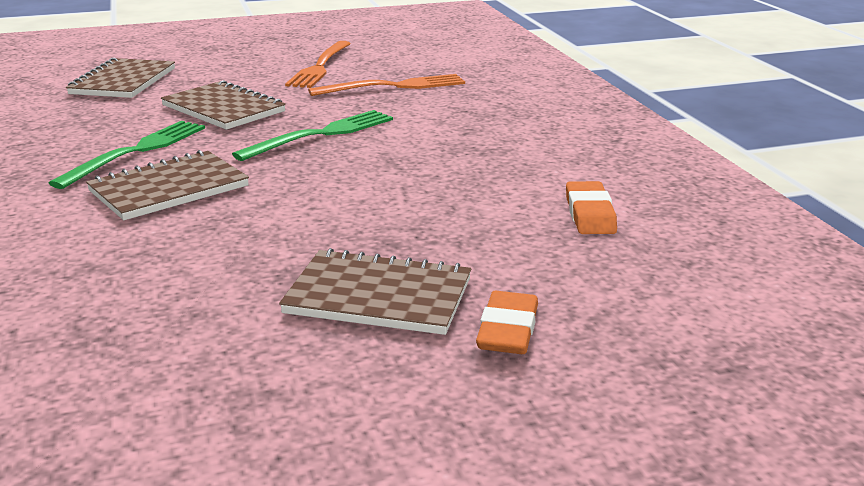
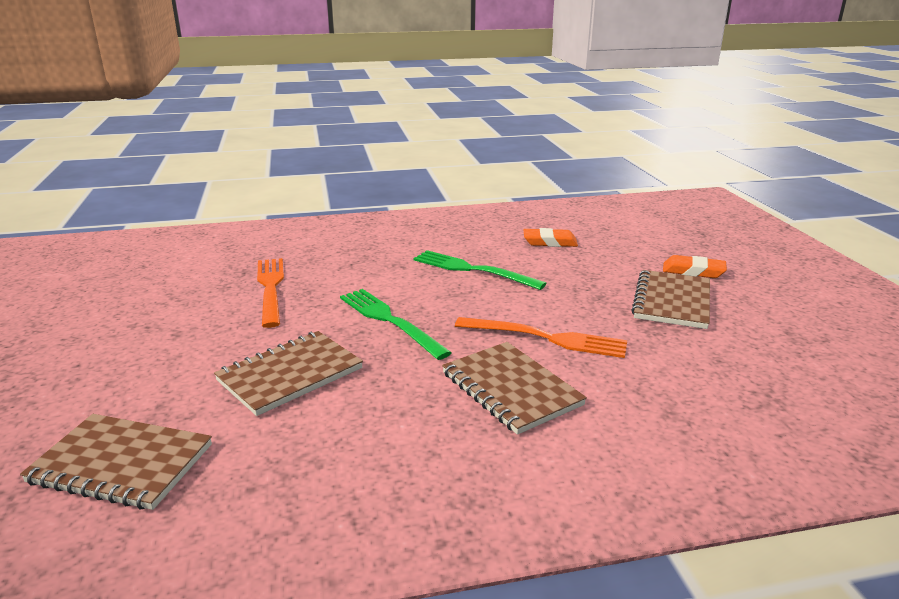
camera: 85 degrees left, 0 degrees up
(138, 151) = (407, 418): green fork -> green fork (471, 269)
(320, 67) = (175, 323): orange fork -> orange fork (548, 338)

